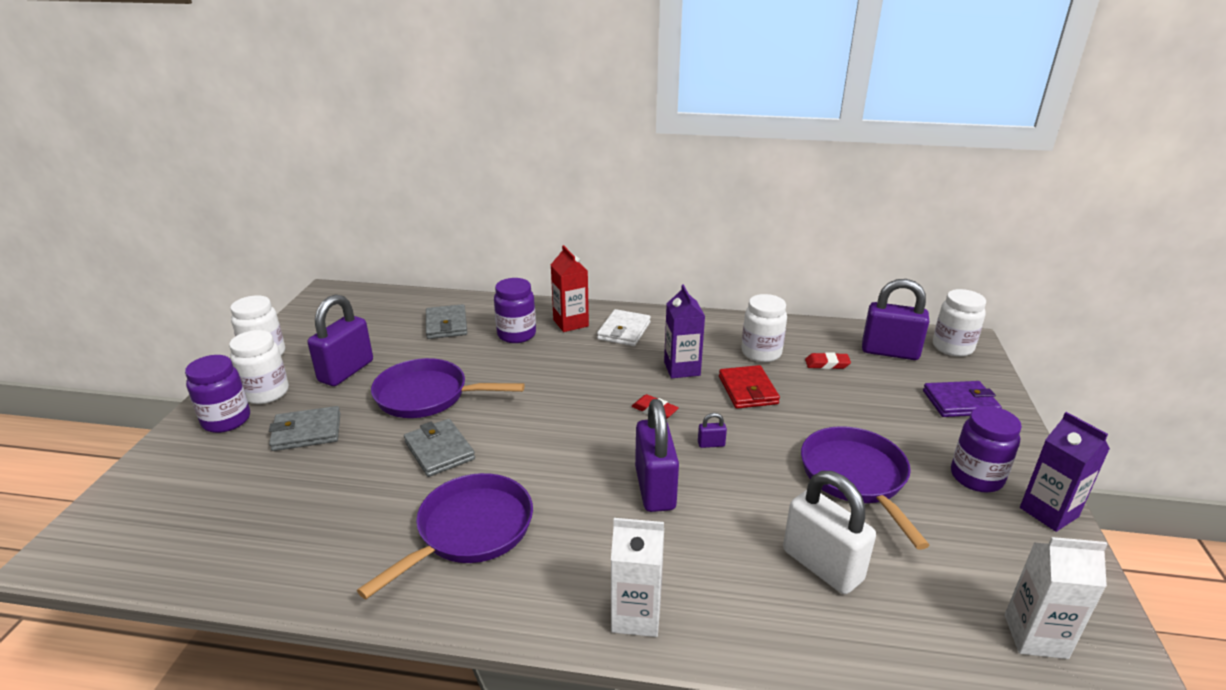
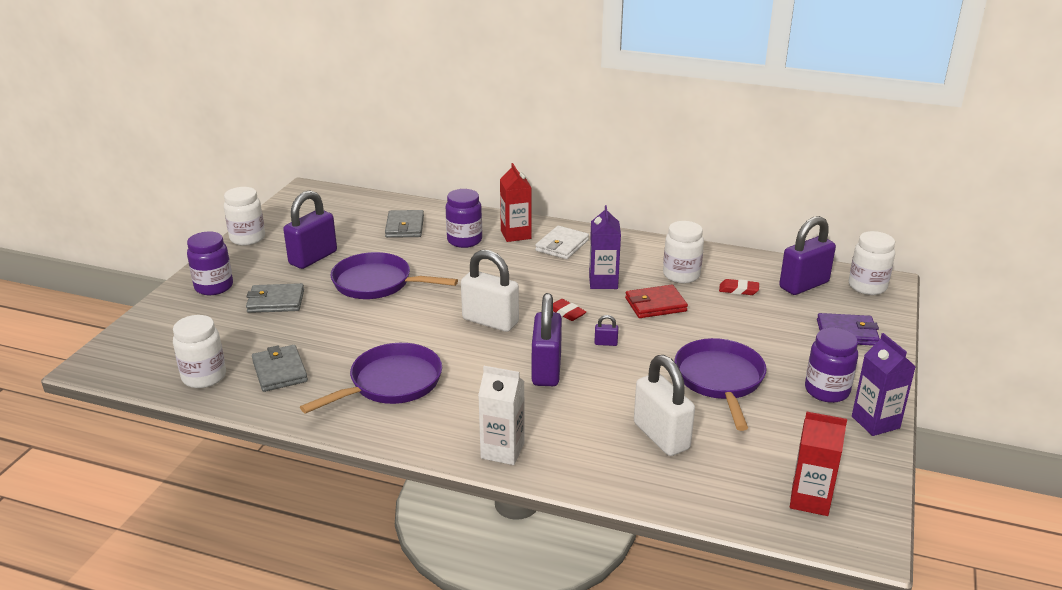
camera: 10 degrees right, 0 degrees up
(266, 393) = (246, 269): white jar -> white jar (204, 377)
(439, 450) = (379, 325): grey wallet -> grey wallet (280, 371)
(571, 430) = (490, 321): none -> white padlock
(747, 390) = (655, 305): red wallet -> red wallet turned 75 degrees clockwise
(890, 352) = (804, 285): purple padlock -> purple padlock turned 60 degrees counterclockwise
(1035, 636) = (810, 500): white carton -> red carton

